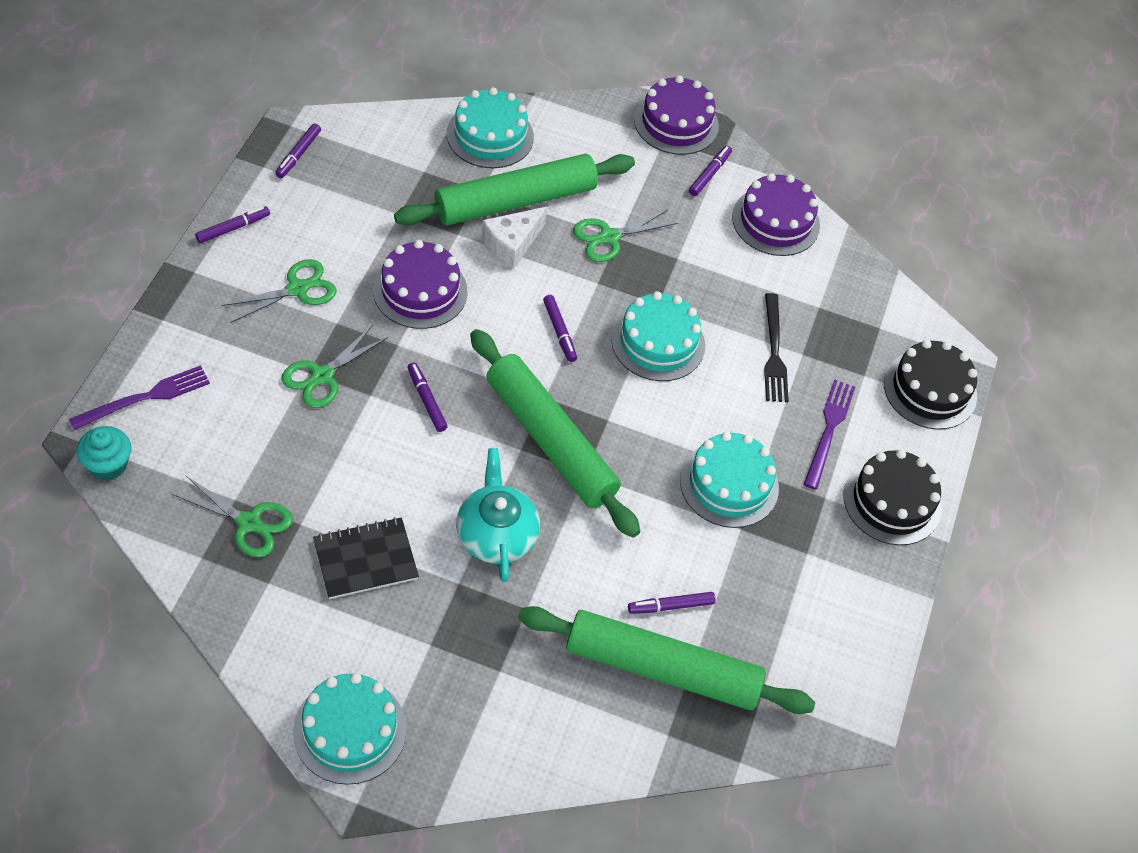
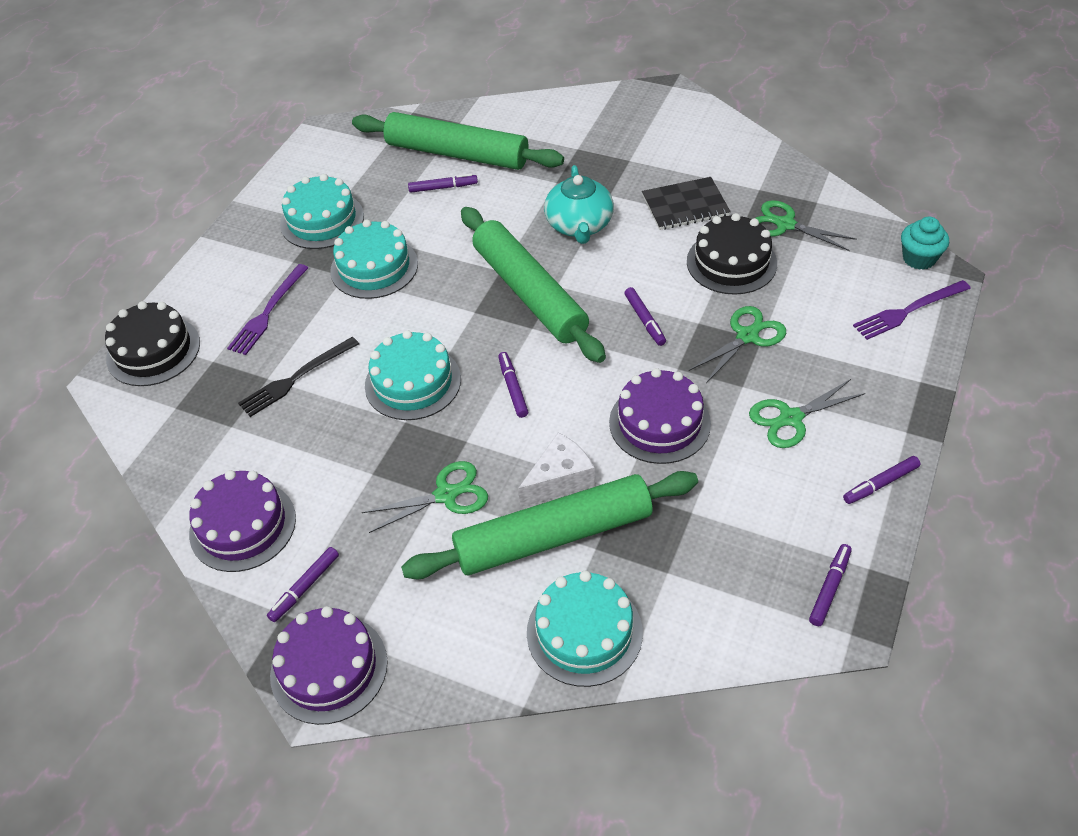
camera: 165 degrees left, 5 degrees down
(350, 730) = (682, 116): turquoise cake -> turquoise cake (322, 220)
(774, 352) = (296, 378): black fork -> black fork turned 135 degrees counterclockwise
(892, 501) = (234, 261): black cake -> black cake (731, 262)

